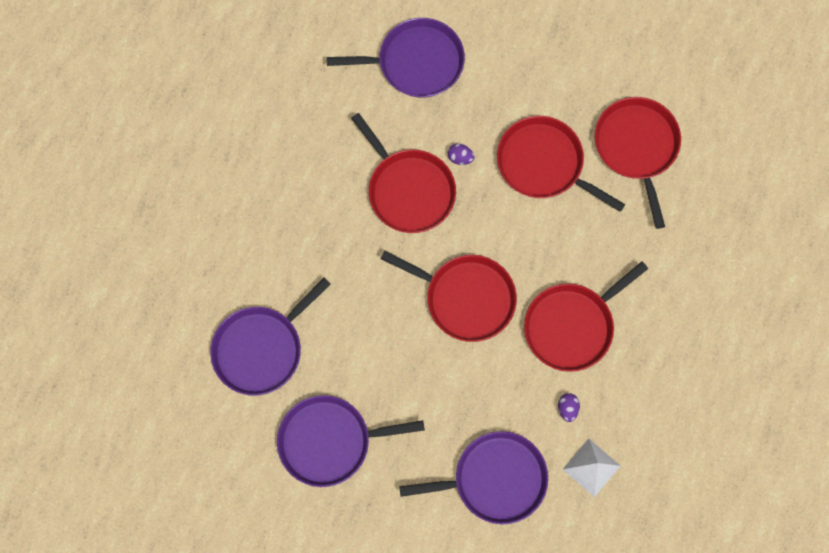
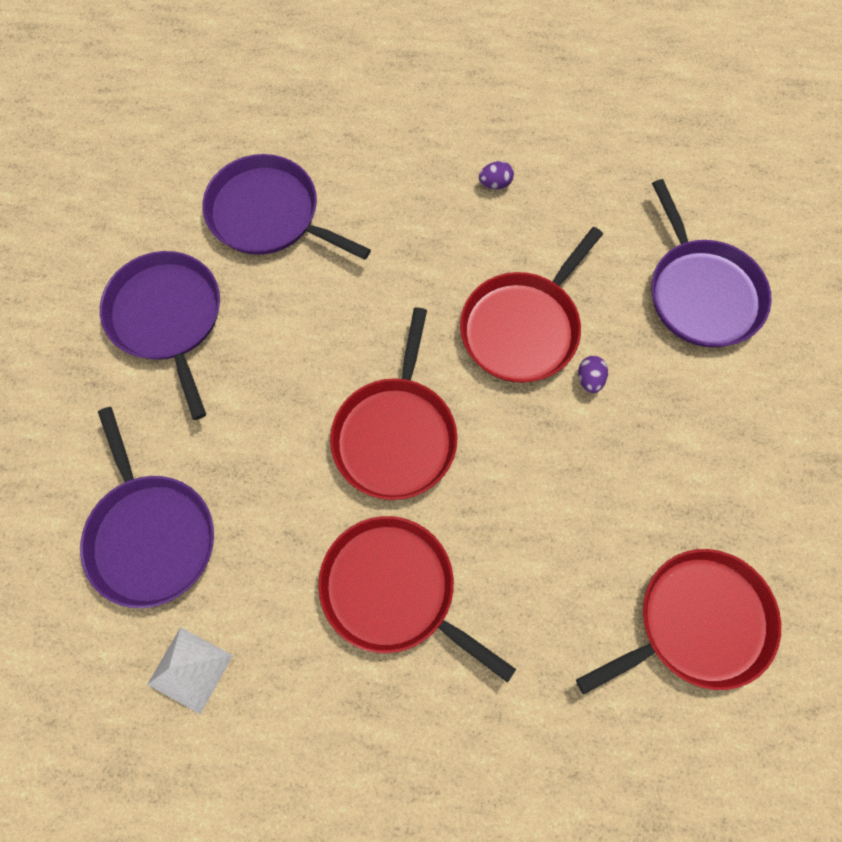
camera: 75 degrees right, 5 degrees down
(544, 164) = (621, 492): red pan -> none
(567, 408) = (270, 613): purple egg -> purple egg (495, 183)

